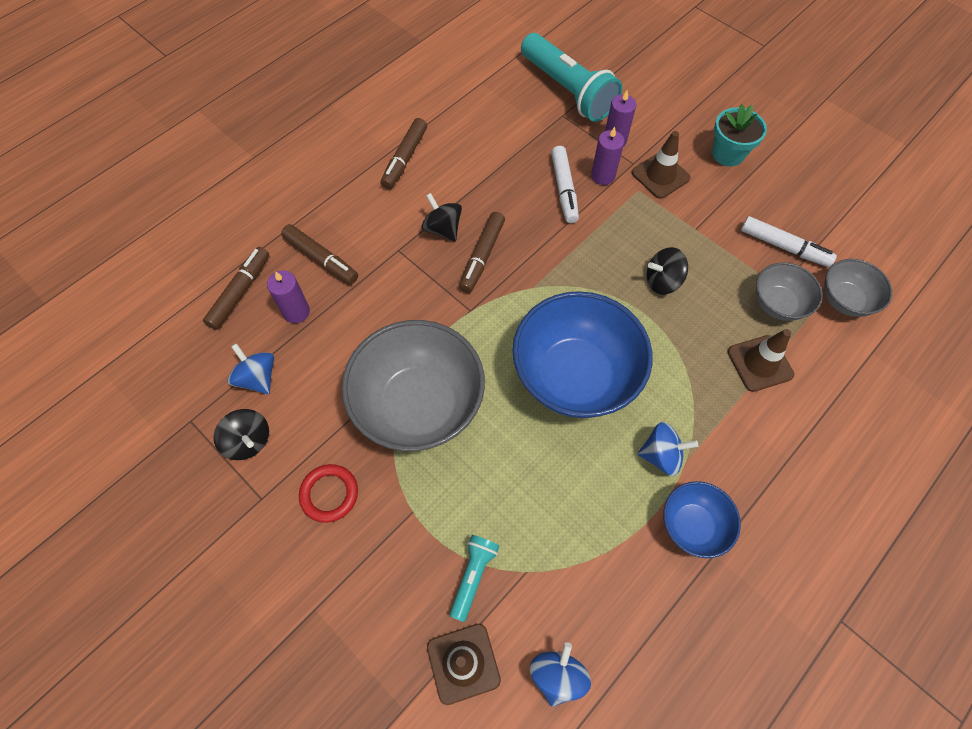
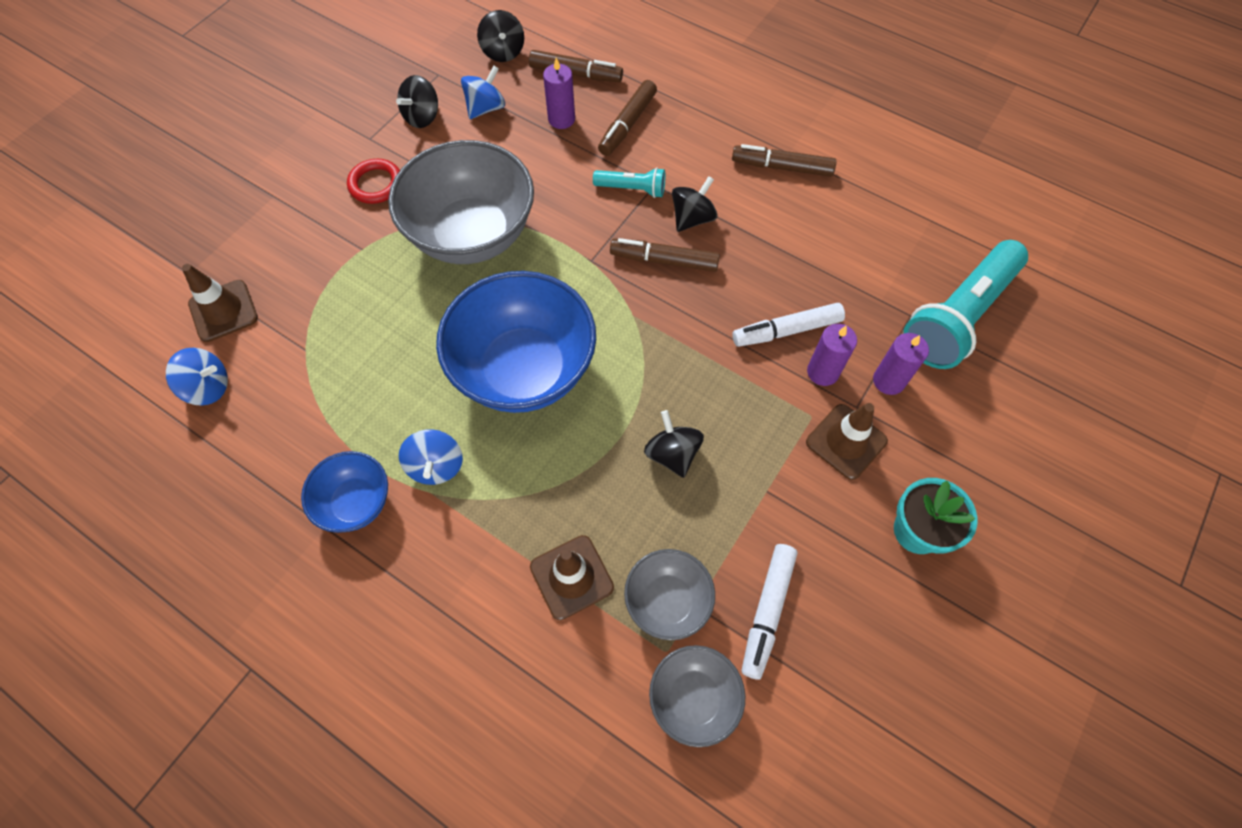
camera: 80 degrees right, 0 degrees up
(182, 353) = (503, 52): none -> black spinning top
(473, 576) = (301, 307): turquoise flashlight -> turquoise flashlight (632, 189)

